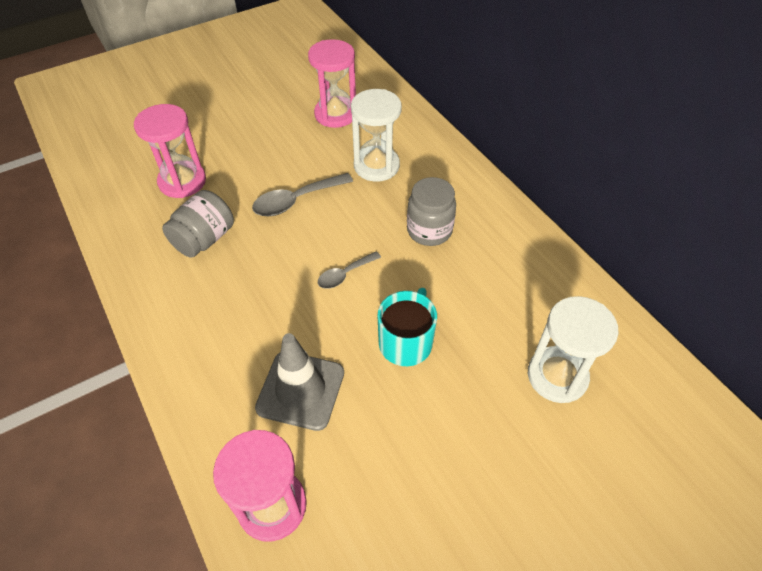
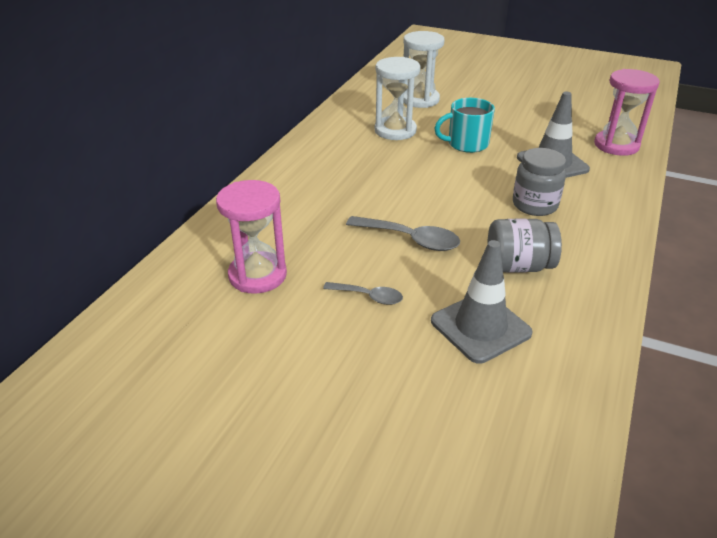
camera: 125 degrees left, 15 degrees down
(182, 181) = (480, 327): pink hourglass -> grey traffic cone
(345, 274) = (450, 184): grey spoon -> grey spoon (369, 297)
(376, 166) = (315, 217): white hourglass -> white hourglass (395, 131)
(429, 230) = (362, 166): grey jar -> grey jar (534, 205)

